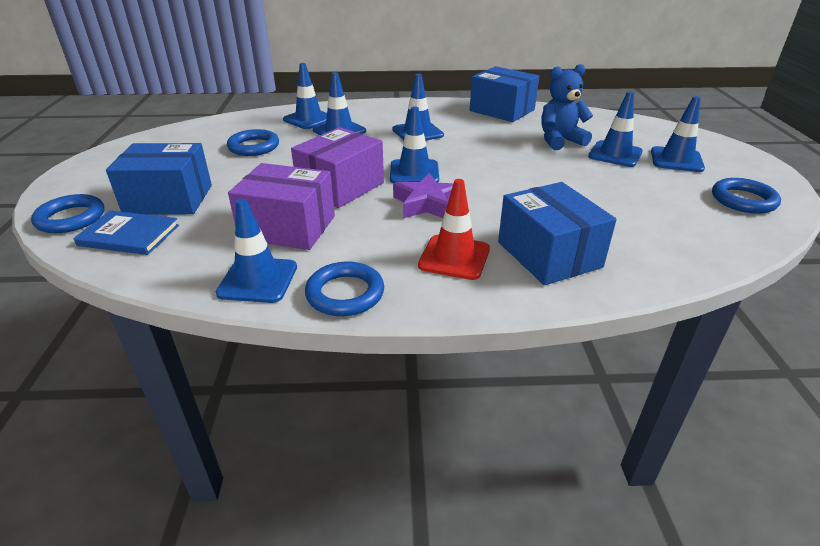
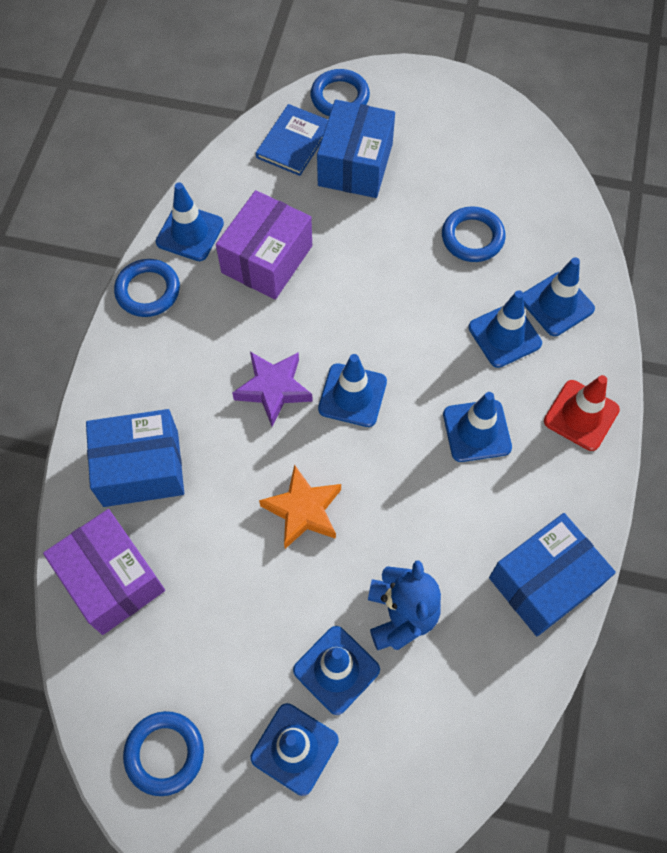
camera: 105 degrees right, 30 degrees up
(340, 187) = (338, 314): purple box -> purple box (112, 579)
(454, 257) = (167, 385): red traffic cone -> red traffic cone (581, 415)
(521, 178) = (303, 510): none -> orange star

